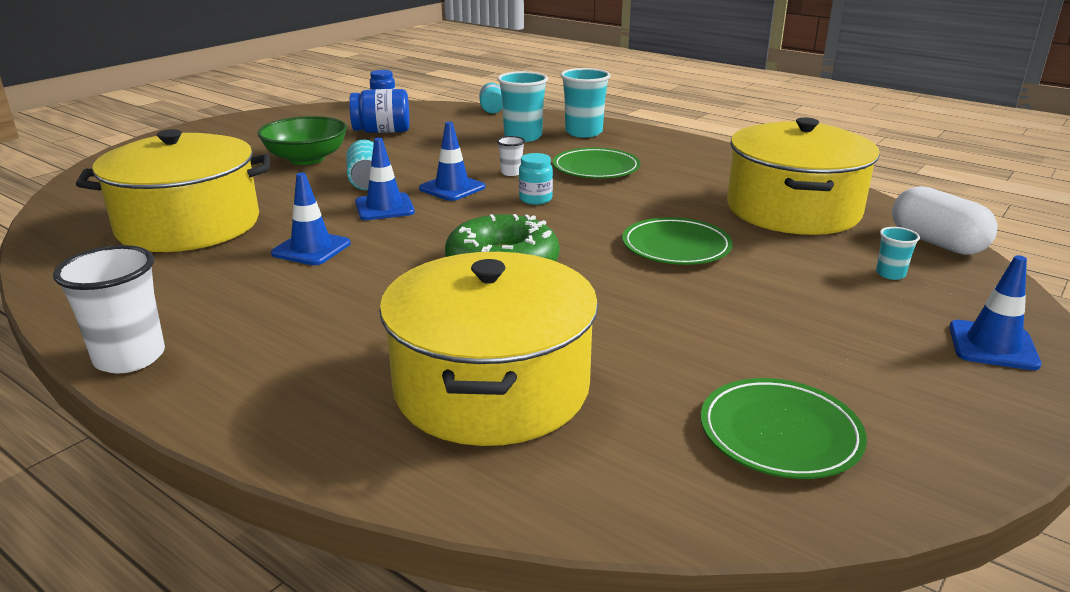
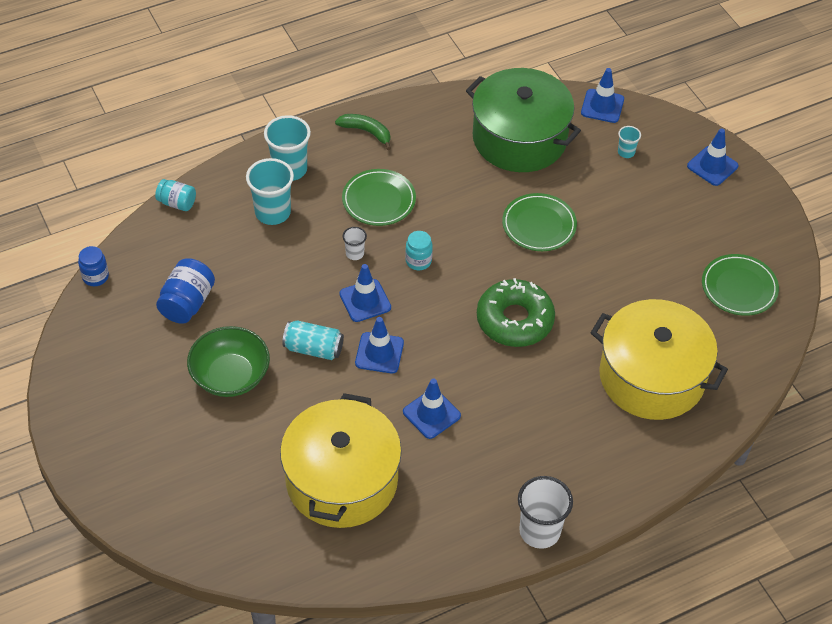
camera: 65 degrees left, 25 degrees up
(676, 148) = (366, 132): none -> green banana
(793, 210) = (519, 138): yellow pot -> green pot
(936, 243) = (602, 106): white capsule -> blue traffic cone

